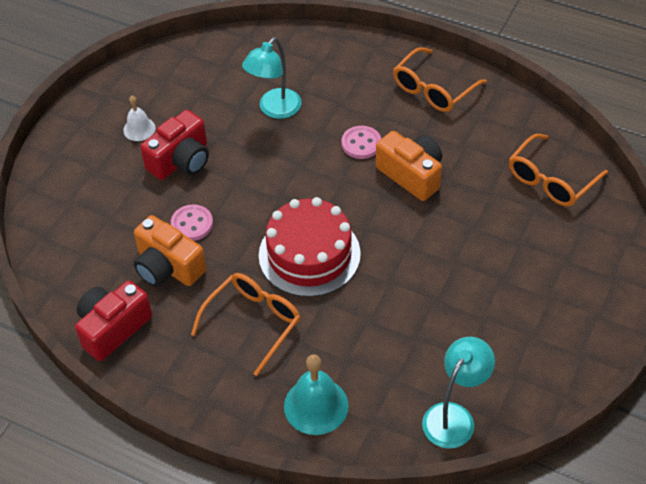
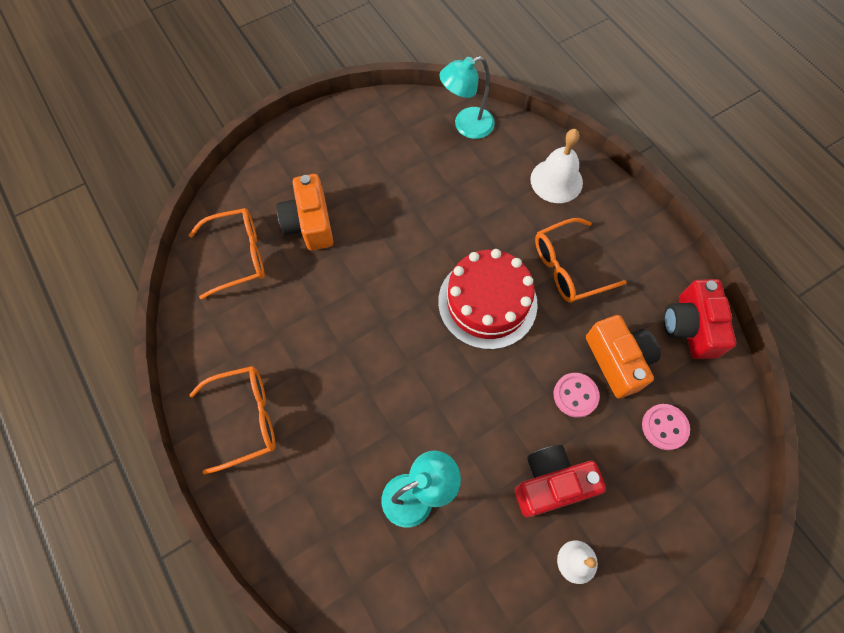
camera: 150 degrees left, 15 degrees up
(113, 328) = (690, 327): red camera -> red camera turned 105 degrees clockwise
(316, 406) = (556, 180): turquoise bell -> white bell
(361, 144) = (363, 394): pink button -> pink button (664, 427)
(411, 175) = (345, 330): orange camera -> orange camera (310, 223)

